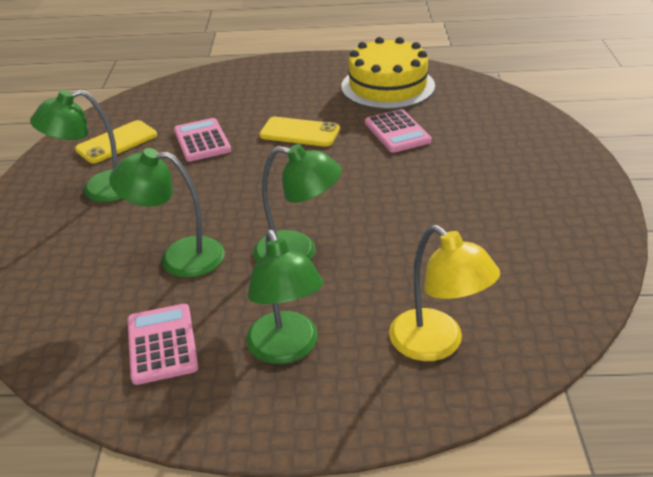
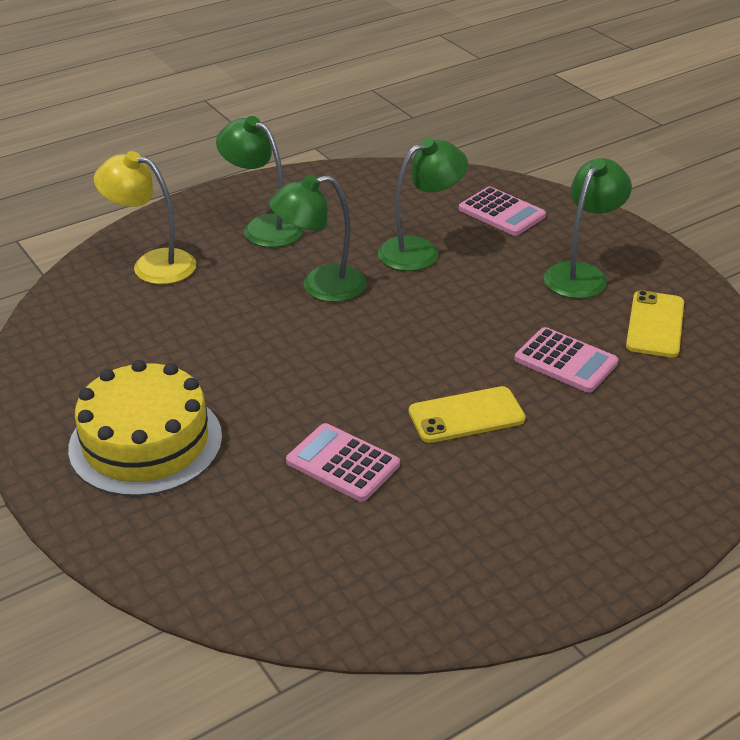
camera: 145 degrees right, 0 degrees up
(162, 344) = (355, 202): pink calculator -> pink calculator (501, 213)
(387, 86) = (432, 555): yellow cake -> yellow cake (146, 442)

